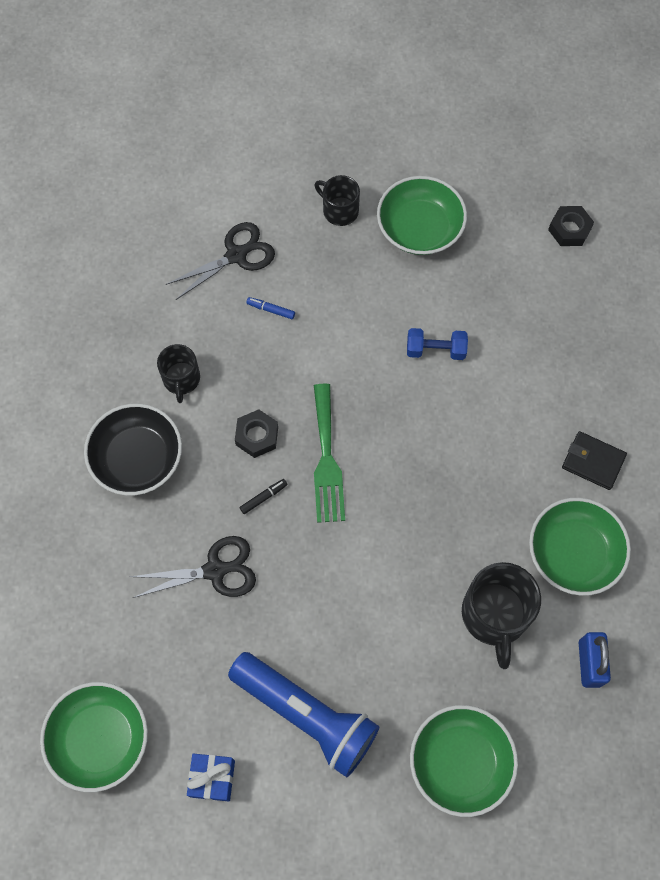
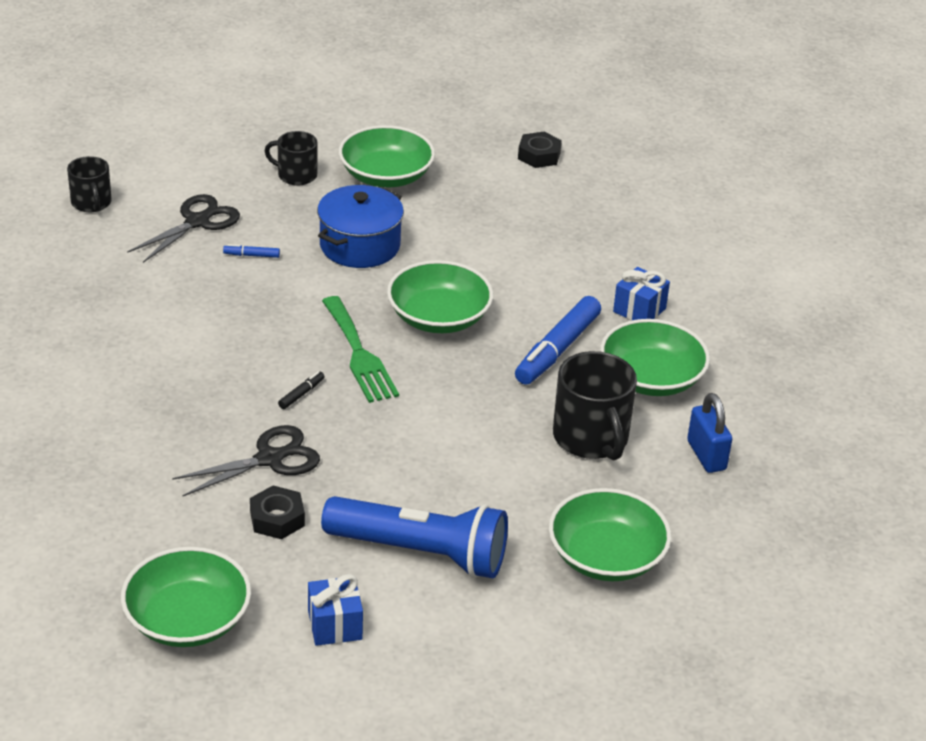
camera: 20 degrees left, 30 degrees down
(137, 458) = (145, 388): black bowl -> none
(181, 379) = (172, 321): black mug -> black mug (91, 203)
(257, 436) = (274, 349): black nut -> black nut (277, 519)
(368, 318) = (360, 245): none -> blue pot
(409, 428) = (439, 317): none -> green bowl
(435, 350) = (440, 257): blue dumbbell -> none
(501, 496) = (557, 350): none -> blue marker
(593, 462) = (639, 310): black wallet -> blue gift

